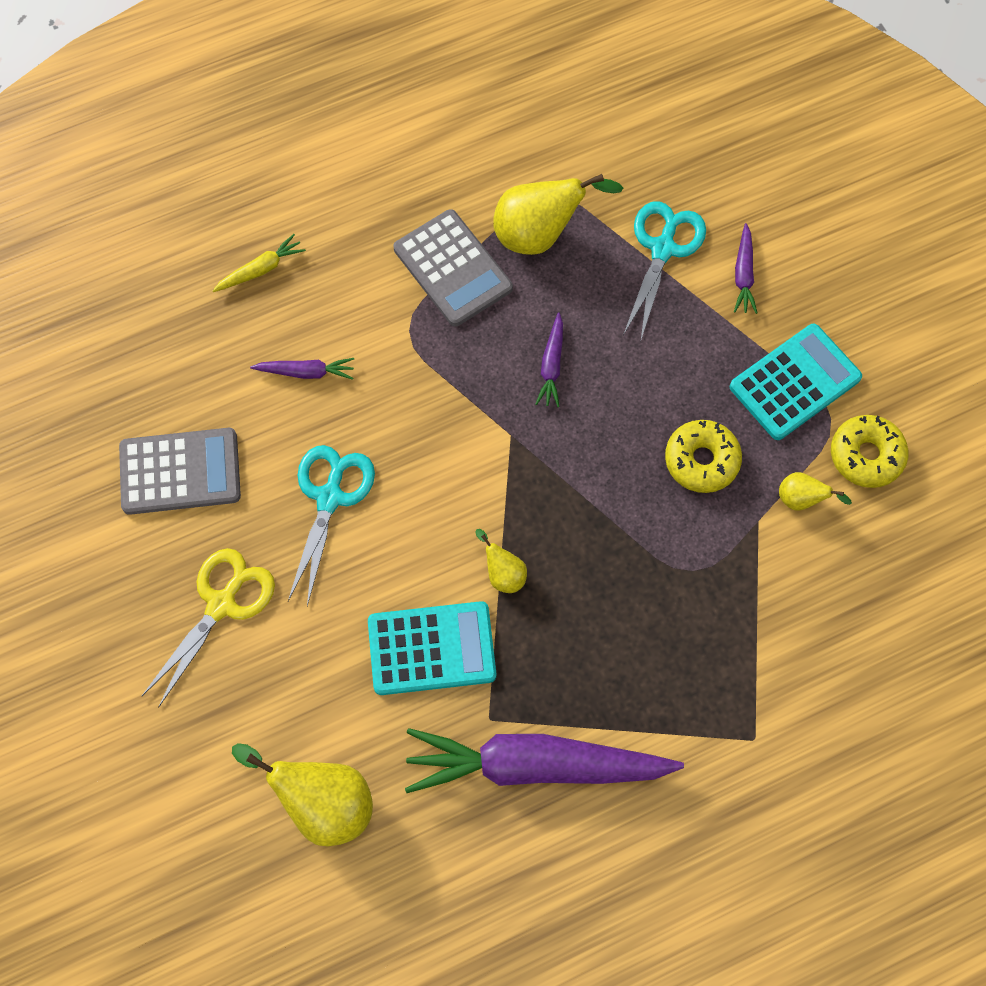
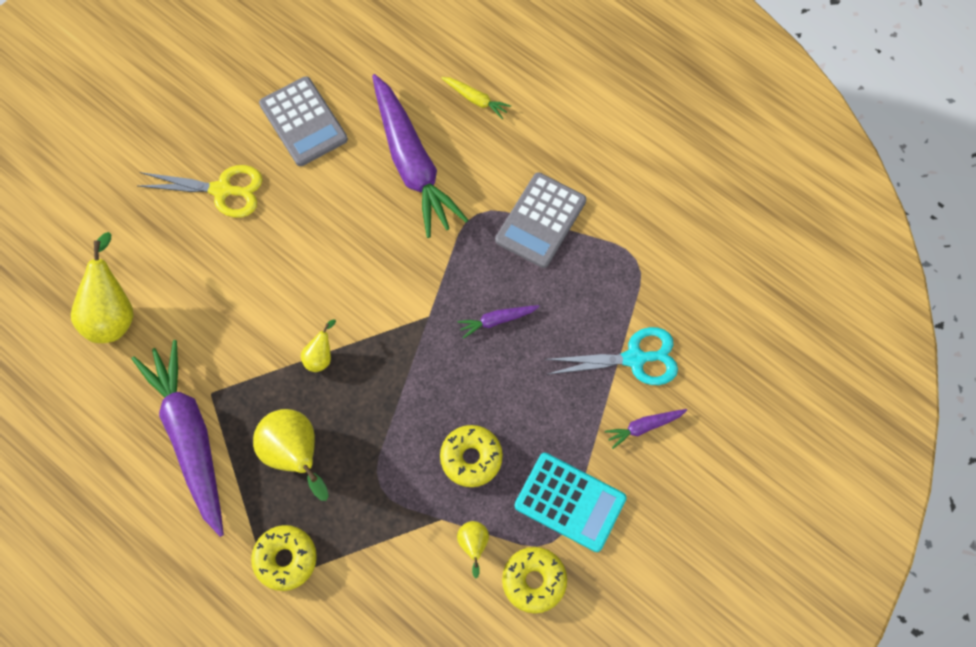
camera: 65 degrees right, 0 degrees up
(306, 372) = (412, 163): purple carrot -> purple carrot, size x2.40
(330, 497) = (326, 220): turquoise scissors -> none
(431, 648) = (246, 334): turquoise calculator -> none
(540, 234) = (600, 267): yellow pear -> yellow pear (295, 455)
(734, 709) = (285, 559): none -> yellow donut

